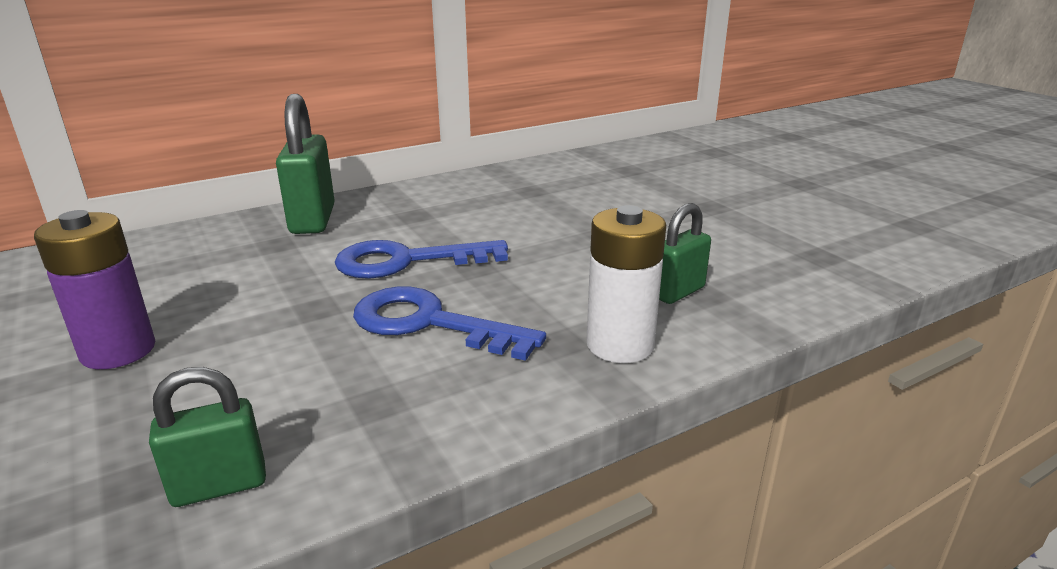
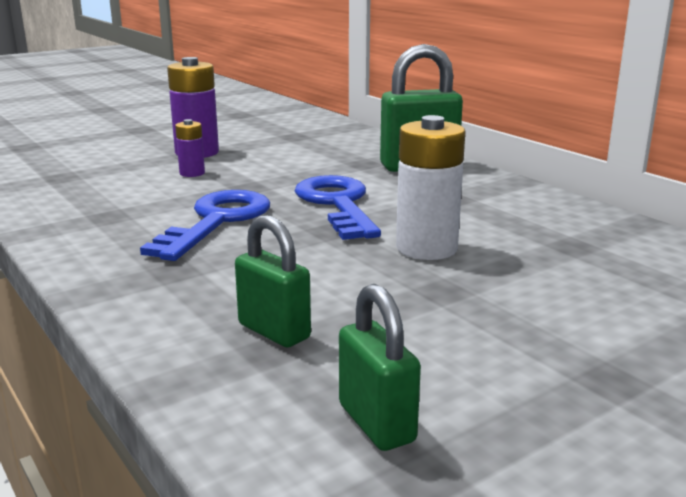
camera: 85 degrees right, 5 degrees down
(219, 486) = (44, 192): green padlock -> green padlock (376, 423)
(227, 349) = (192, 173): none -> purple battery
(620, 345) = (159, 296): white battery -> white battery (426, 248)

